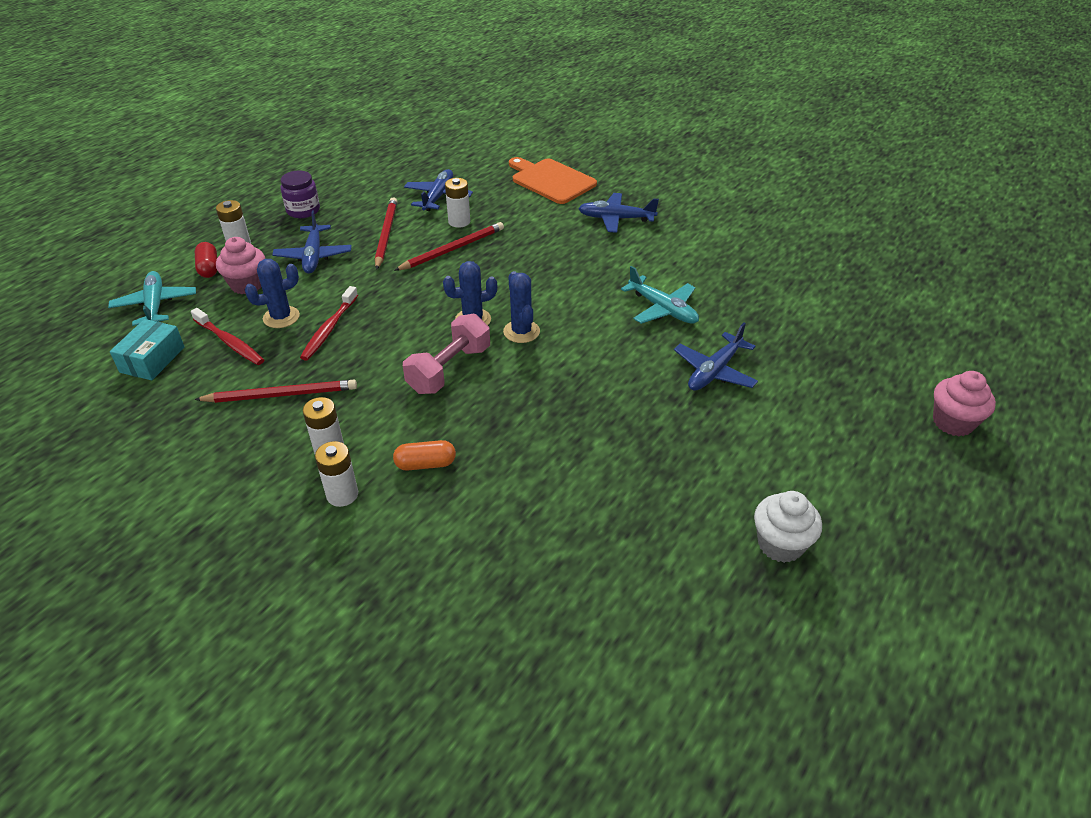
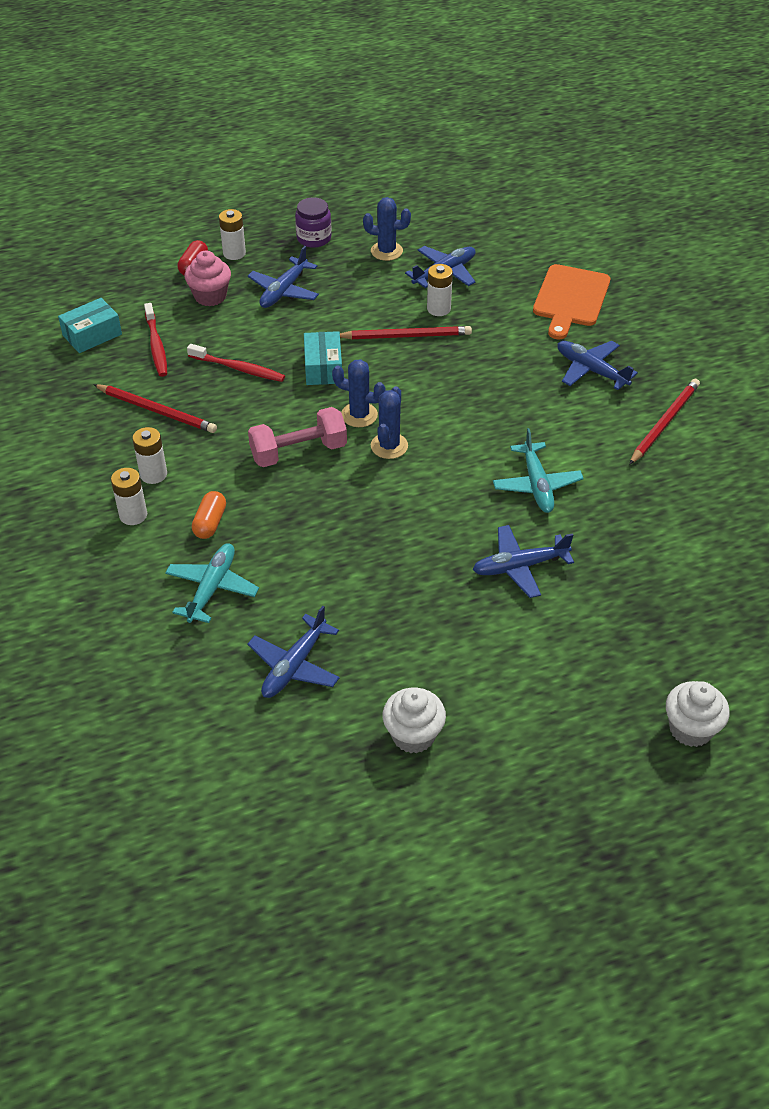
camera: 35 degrees right, 5 degrees up
(155, 305) = (129, 285): turquoise plane -> turquoise plane (212, 588)
(281, 317) = (211, 340): blue cactus -> blue cactus (386, 251)
(329, 329) = (238, 368): red toothbrush -> red toothbrush turned 120 degrees counterclockwise
(386, 234) = (362, 295): red pencil -> red pencil (664, 423)
(406, 298) = (323, 368): none -> turquoise box
(425, 464) = (210, 523): orange capsule -> orange capsule turned 75 degrees clockwise
(551, 180) = (570, 299): orange cutting board -> orange cutting board turned 150 degrees counterclockwise
(624, 545) = (294, 665): none -> blue plane
(953, 422) = (690, 729): pink cupcake -> white cupcake

